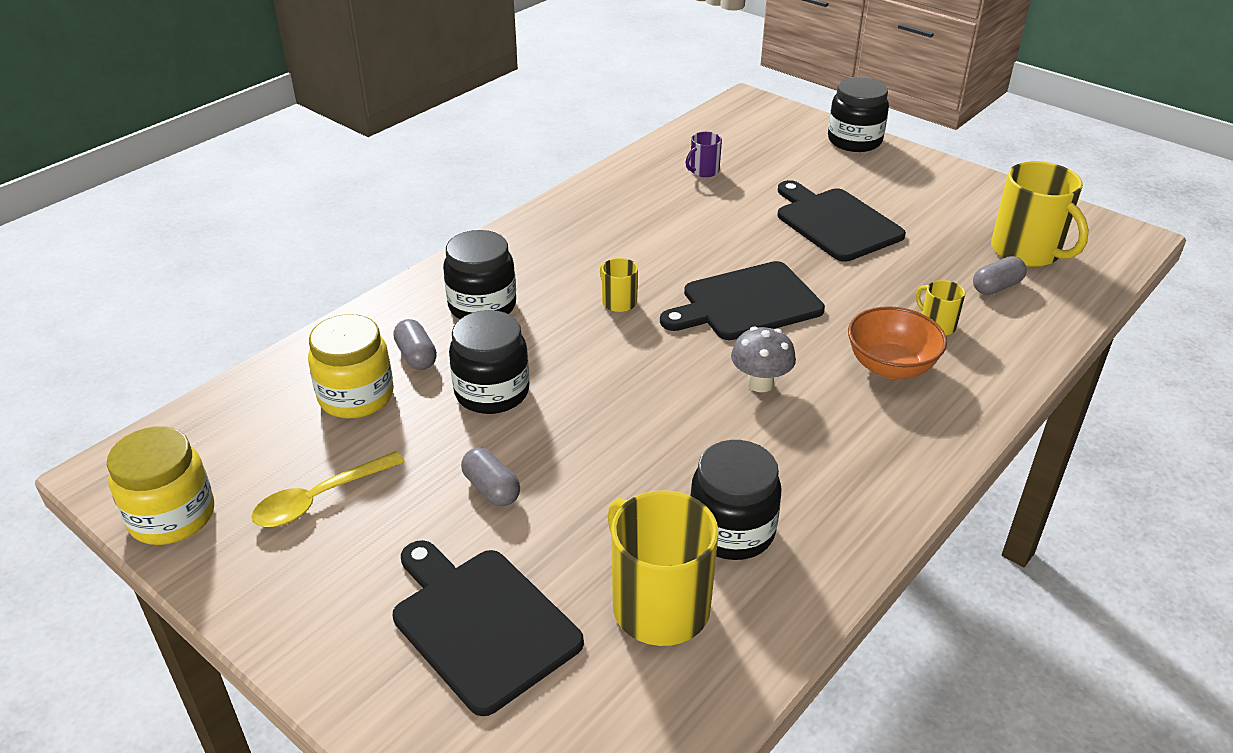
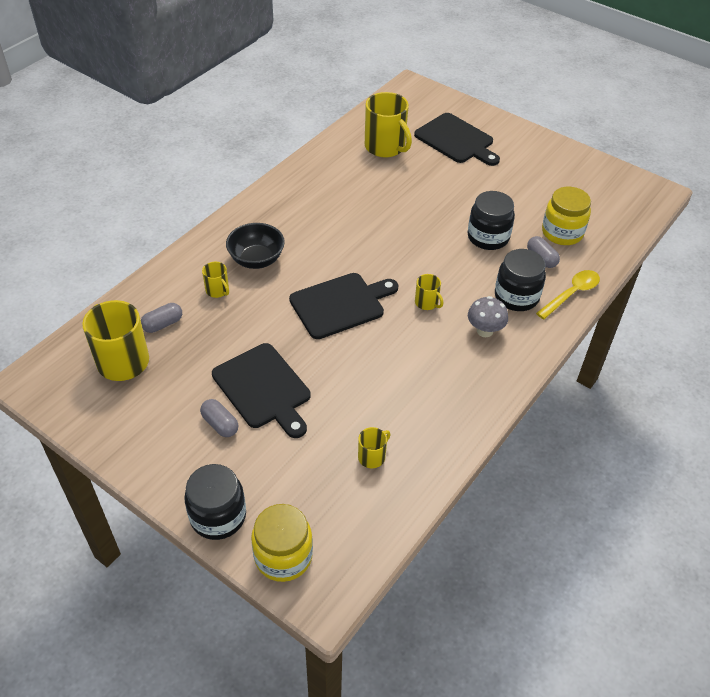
camera: 175 degrees right, 10 degrees up
(172, 516) = (612, 174): yellow jar -> yellow jar (283, 556)
(320, 499) = (549, 182): yellow spoon -> yellow spoon (571, 294)
(491, 489) = (470, 188): grey capsule -> grey capsule (220, 424)
(703, 171) = (372, 457): purple mug -> yellow mug
(732, 531) = (354, 174): black jar -> none
(760, 383) = (336, 246): grey mushroom -> grey mushroom (484, 331)
(890, 366) = (256, 259): orange bowl -> black bowl

